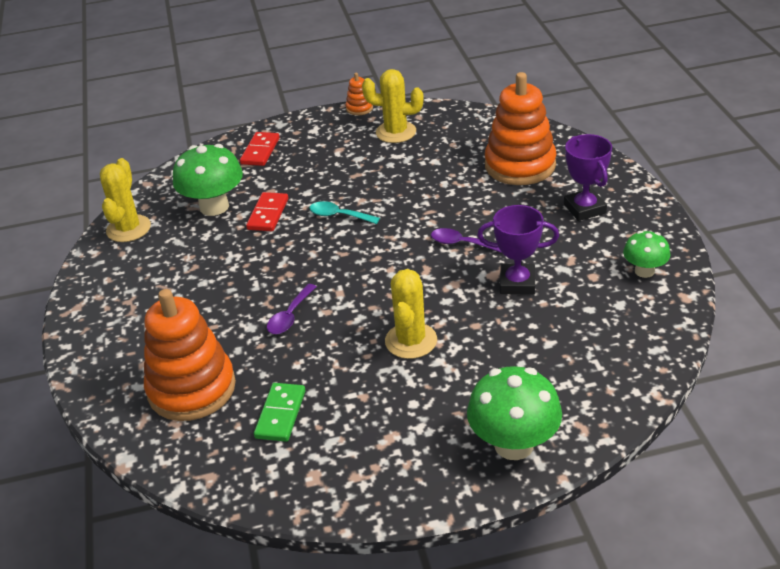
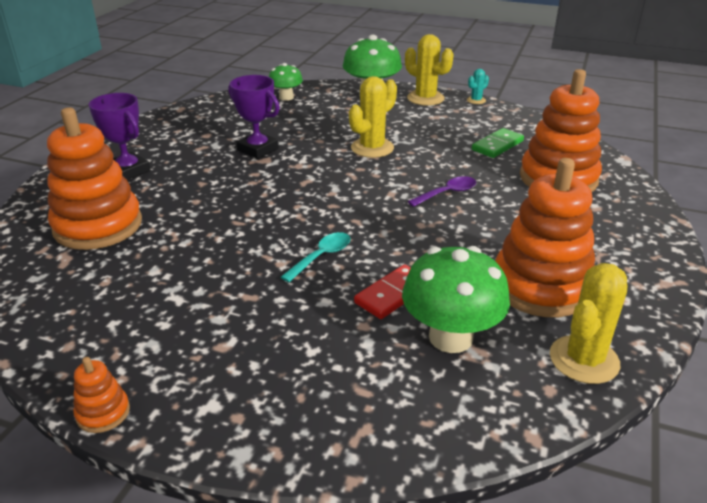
camera: 150 degrees left, 5 degrees down
(170, 263) = (540, 286): none -> orange stacking toy
(260, 151) = (321, 406): red domino -> none
(339, 216) = (321, 257): turquoise spoon -> turquoise spoon turned 105 degrees counterclockwise
(364, 509) = (476, 100): none -> turquoise cactus
(396, 132) = (128, 334): yellow cactus -> yellow cactus (425, 98)
(462, 243) = (253, 186): purple spoon -> none
(584, 208) = (128, 171): purple trophy -> purple trophy turned 60 degrees counterclockwise
(644, 271) = (174, 126): green mushroom -> green mushroom (286, 97)

